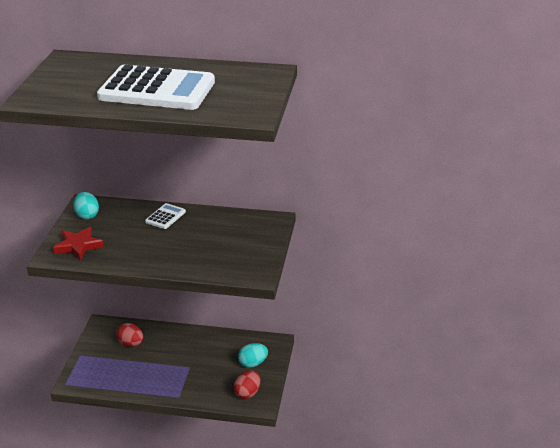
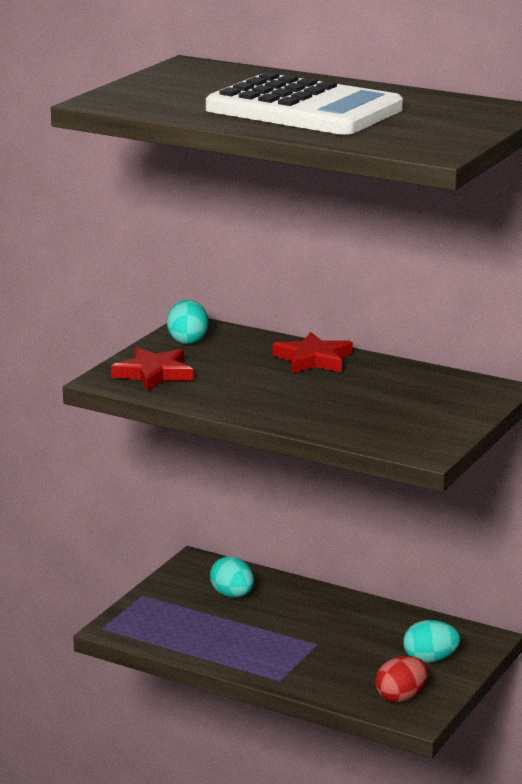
camera: 20 degrees right, 10 degrees down
(131, 343) = (232, 595): red egg -> turquoise egg
(165, 217) = (313, 359): white calculator -> red star

